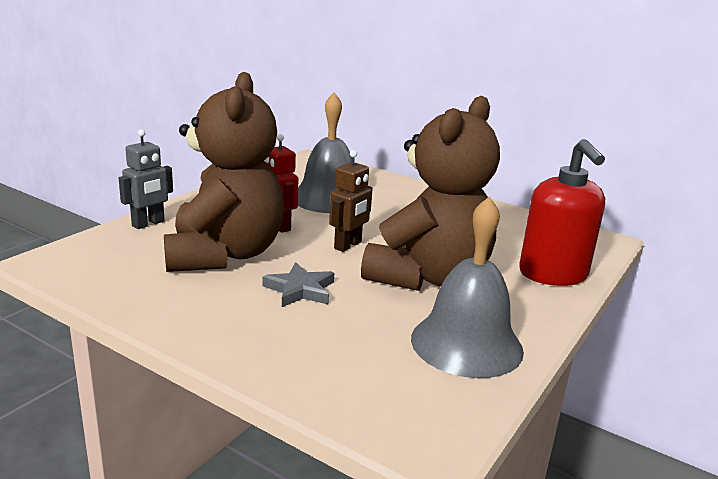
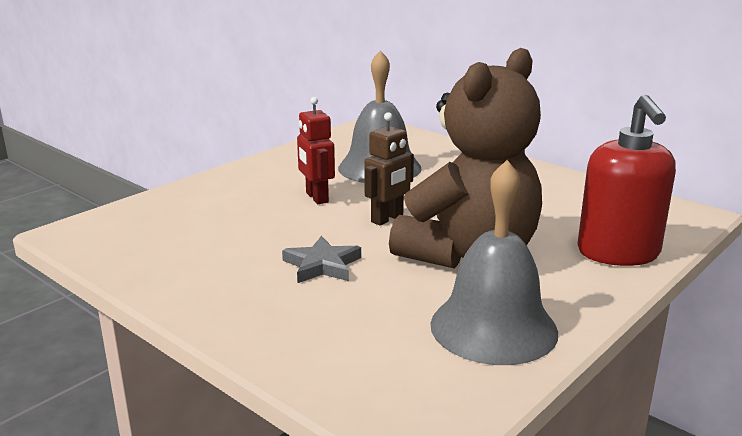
camera: 10 degrees right, 0 degrees up
(148, 224) = (180, 195): grey robot -> none
(224, 254) = (251, 227): brown teddy bear -> none

